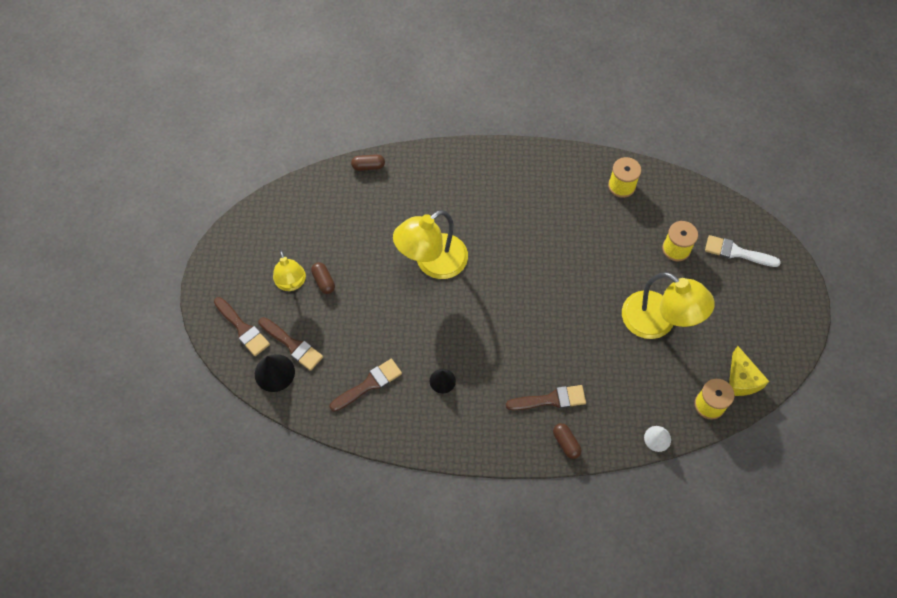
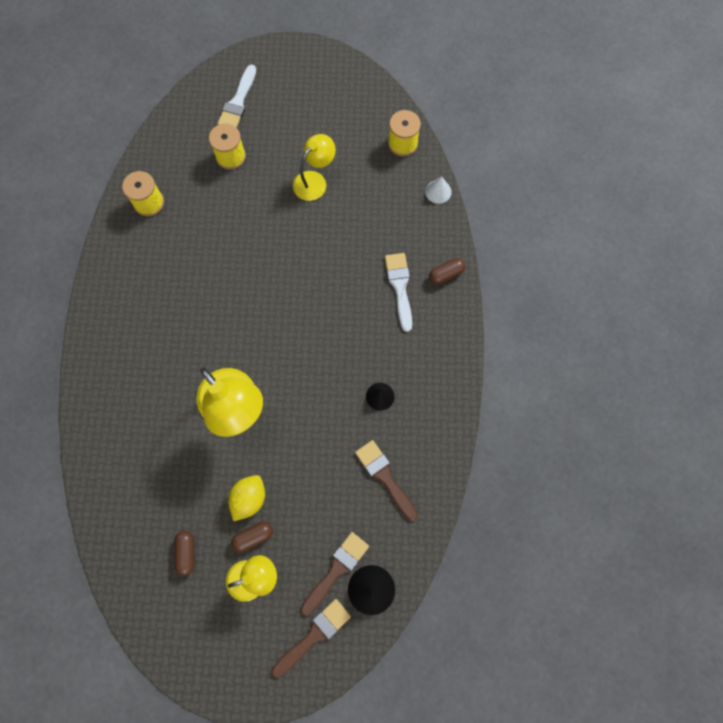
camera: 90 degrees left, 10 degrees up
(355, 277) = (249, 498): none -> yellow lemon
(368, 166) = (94, 488): brown capsule -> brown capsule (186, 553)
(551, 399) = (399, 287): brown brush -> white brush
(658, 322) = (315, 181): yellow lamp -> yellow lamp, size x0.61
(741, 380) = (376, 113): yellow cheese -> none

